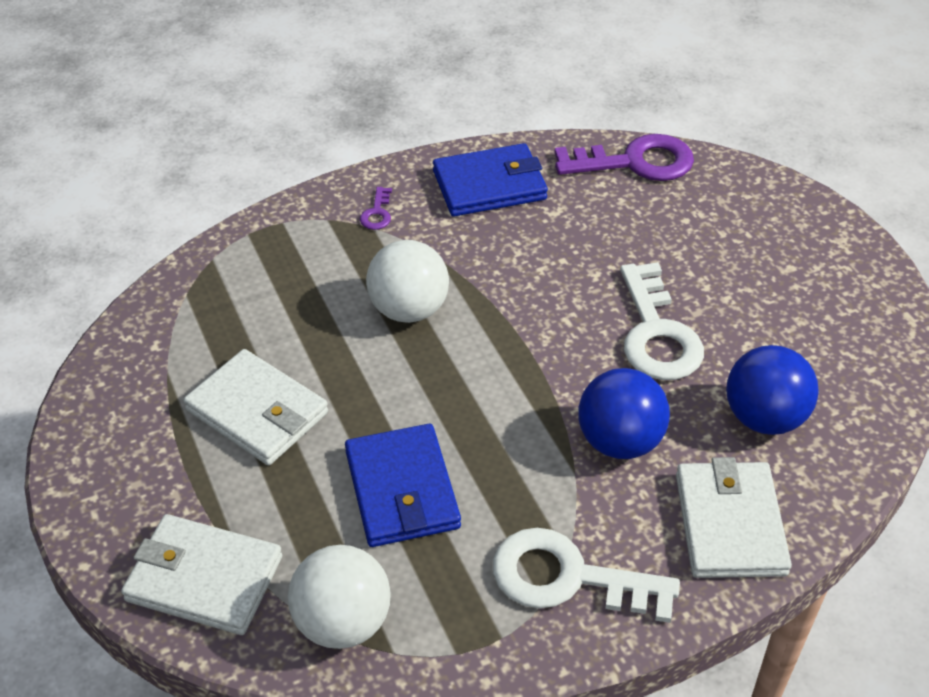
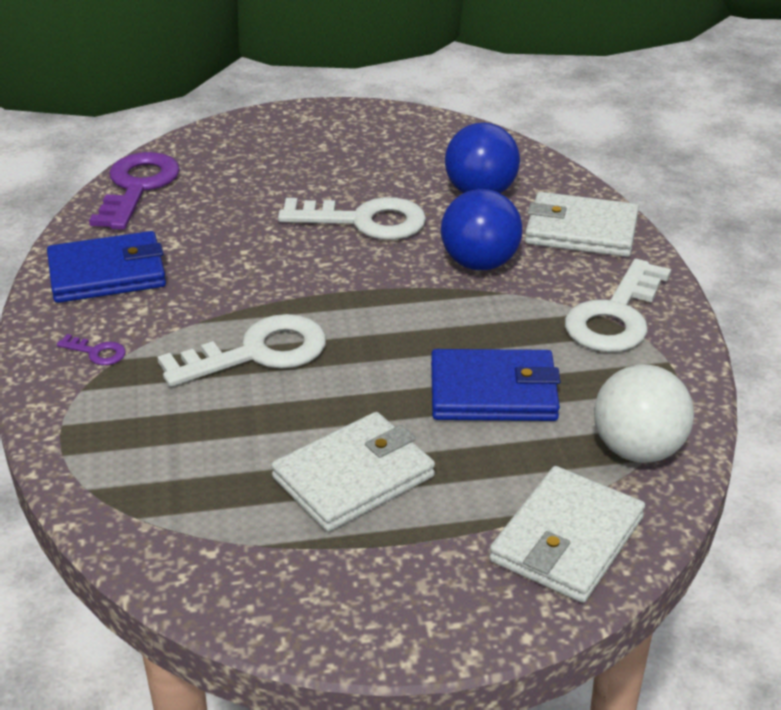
camera: 75 degrees left, 10 degrees down
(408, 310) = (258, 353): white ball -> white key
(490, 185) = (107, 273): blue wallet -> blue wallet turned 75 degrees clockwise

